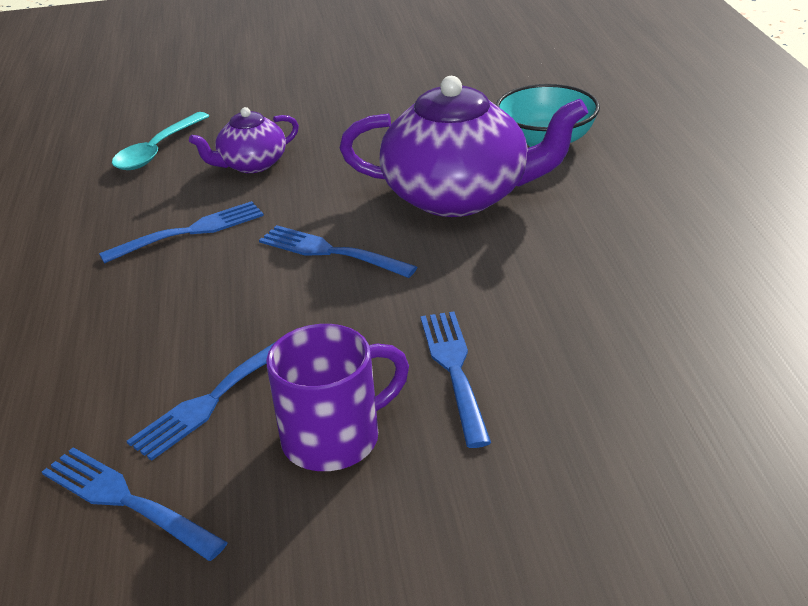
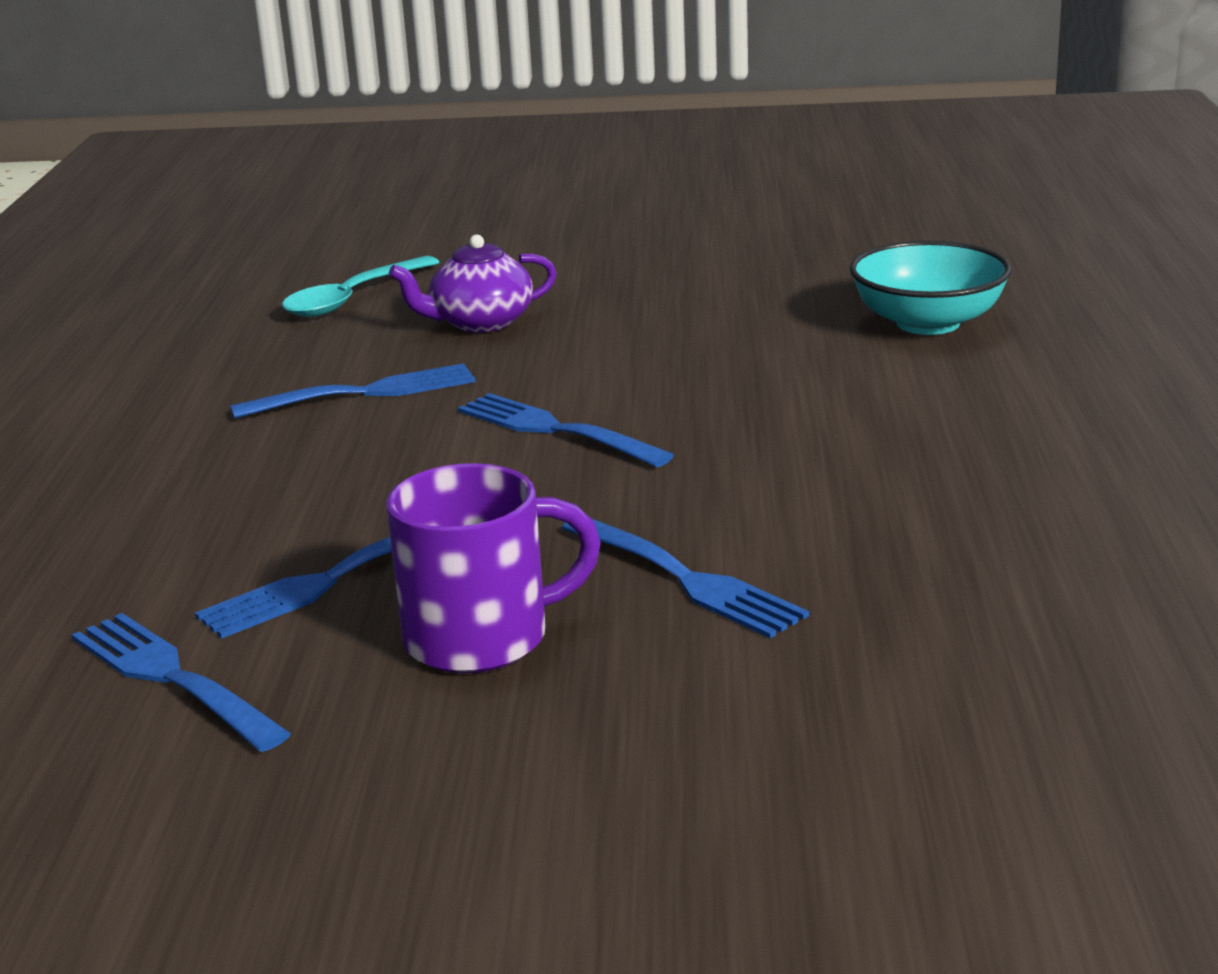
camera: 10 degrees right, 10 degrees down
(455, 371) = (684, 579): blue fork -> blue fork turned 135 degrees clockwise
(459, 196) = (769, 379): purple teapot -> none

